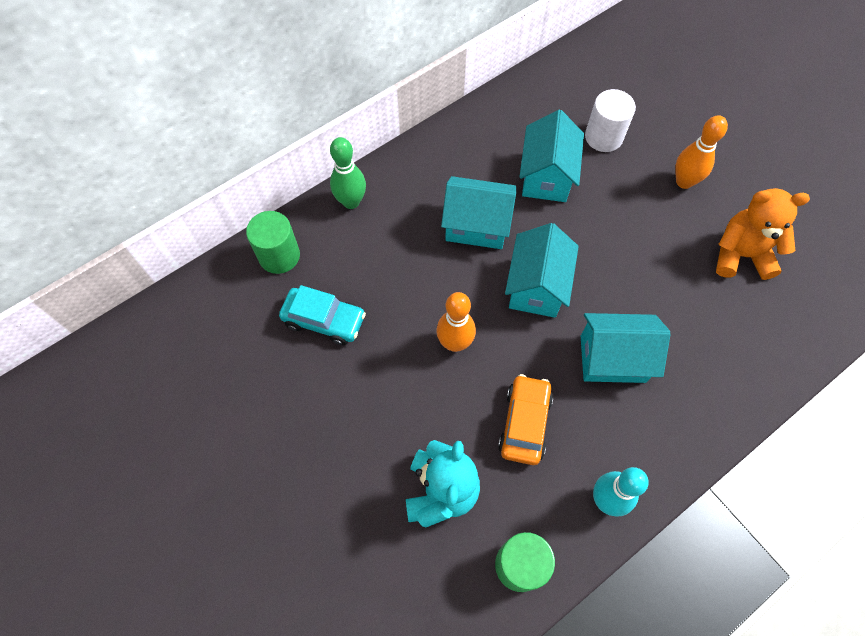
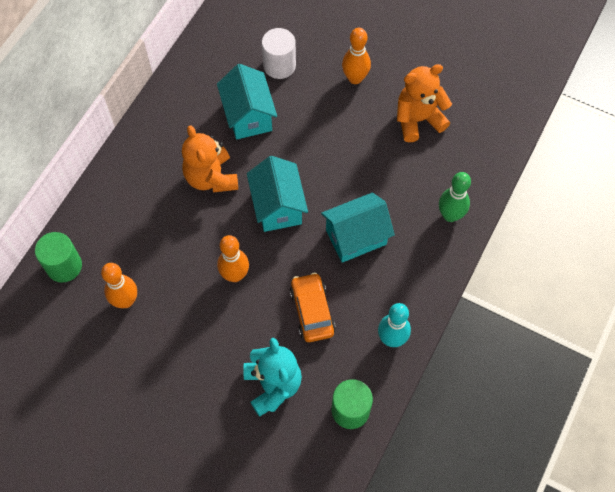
camera: 25 degrees left, 0 degrees up
(324, 320) = (125, 301): turquoise car -> orange bowling pin
(351, 202) = (101, 199): green bowling pin -> green bowling pin (450, 215)
(476, 226) = (211, 177): turquoise house -> orange teddy bear

